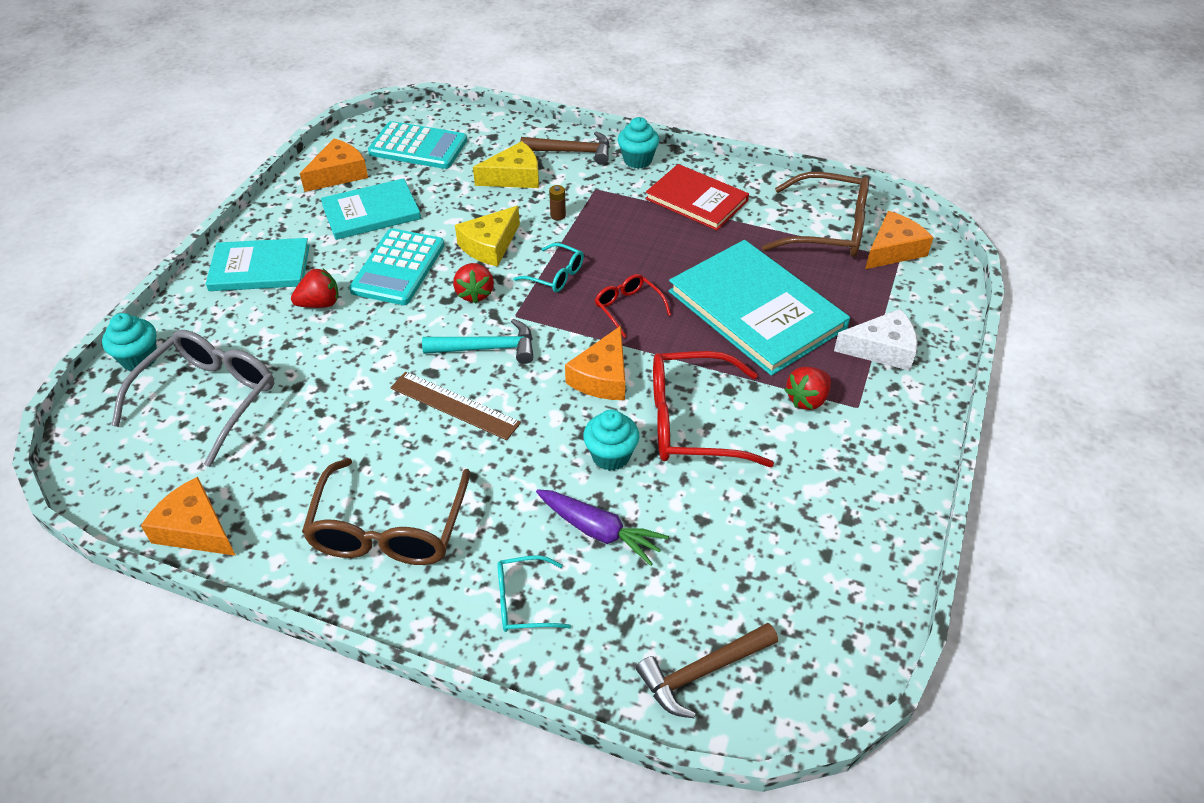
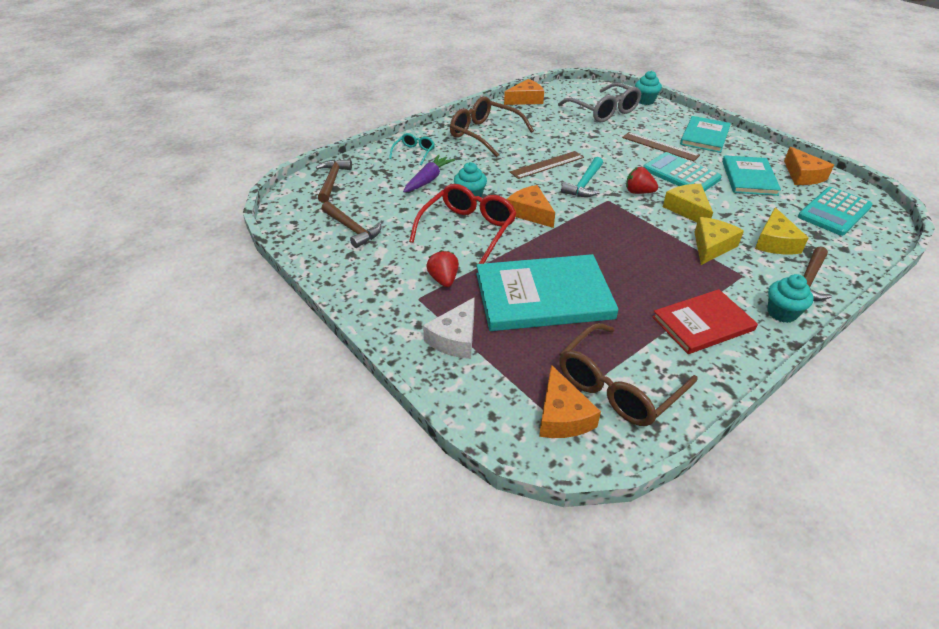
camera: 120 degrees right, 5 degrees down
(320, 304) = (660, 146): red strawberry -> brown ruler
(555, 275) = (639, 225): turquoise glasses -> none
(558, 215) = (711, 246): brown battery -> yellow cheese
(599, 531) = (428, 180): purple carrot -> purple carrot turned 150 degrees clockwise
(628, 308) = (585, 242): red glasses -> none
(799, 552) = (352, 229): none -> brown hammer

